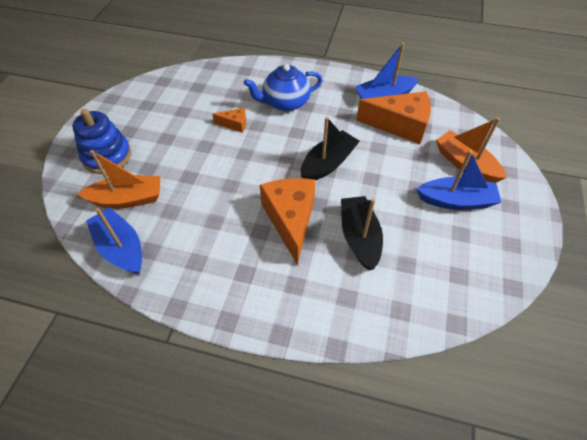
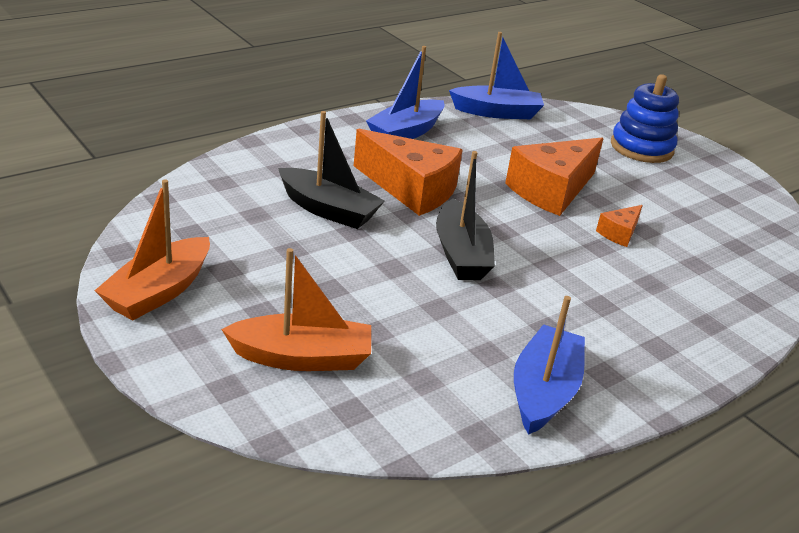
camera: 125 degrees right, 20 degrees down
(127, 199) = (558, 134): orange boat -> orange boat (158, 291)
(285, 102) = (629, 292): blue teapot -> none
(400, 125) = (457, 358): orange cheese -> orange cheese (551, 190)
(456, 201) = (265, 300): blue boat -> blue boat (406, 132)

